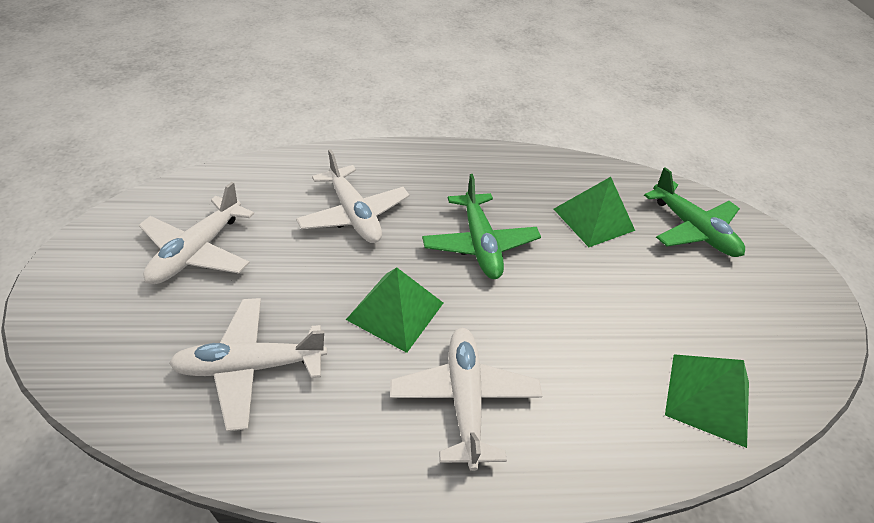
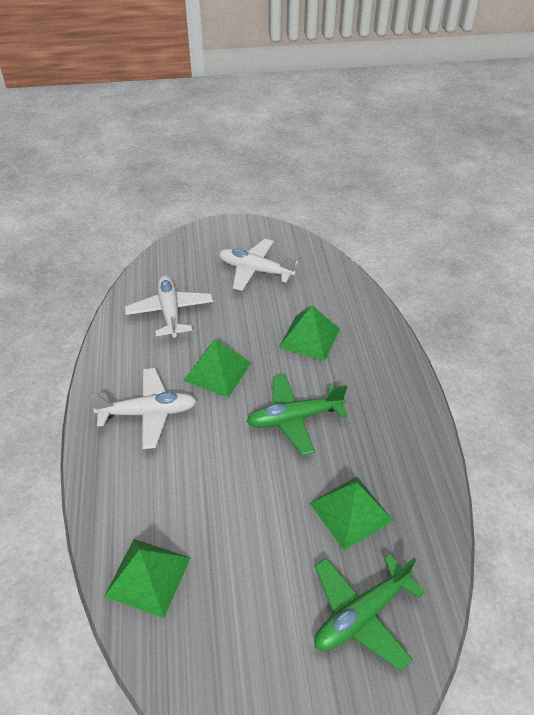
camera: 90 degrees right, 0 degrees up
(354, 214) = (309, 337): white plane -> green pyramid

